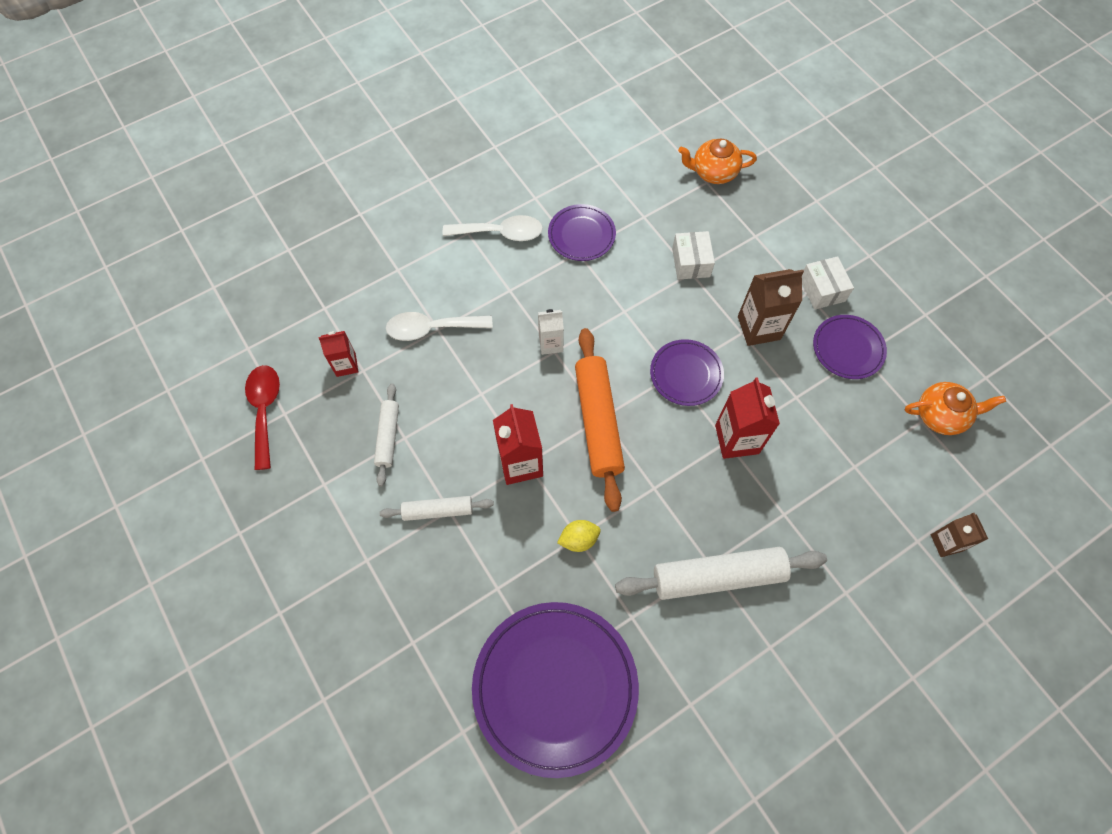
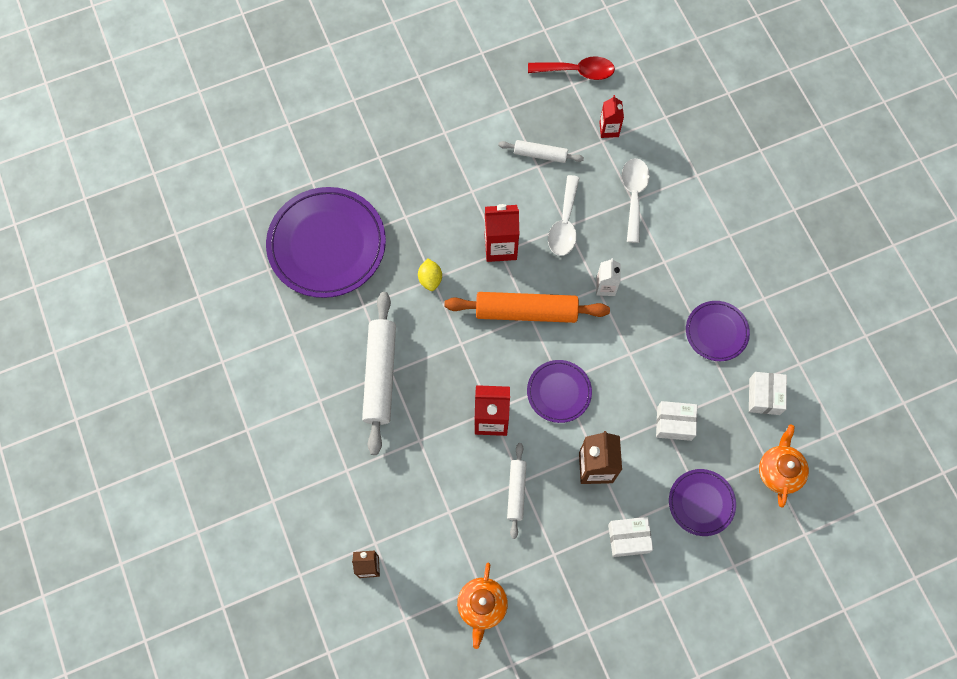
camera: 100 degrees right, 5 degrees up
(438, 511) = (473, 183): white rolling pin -> white rolling pin (516, 491)
(501, 233) = (726, 263): white spoon -> white spoon (564, 224)
(641, 189) = (764, 396): none -> white box
(848, 349) = (562, 543): purple plate -> purple plate (701, 503)

